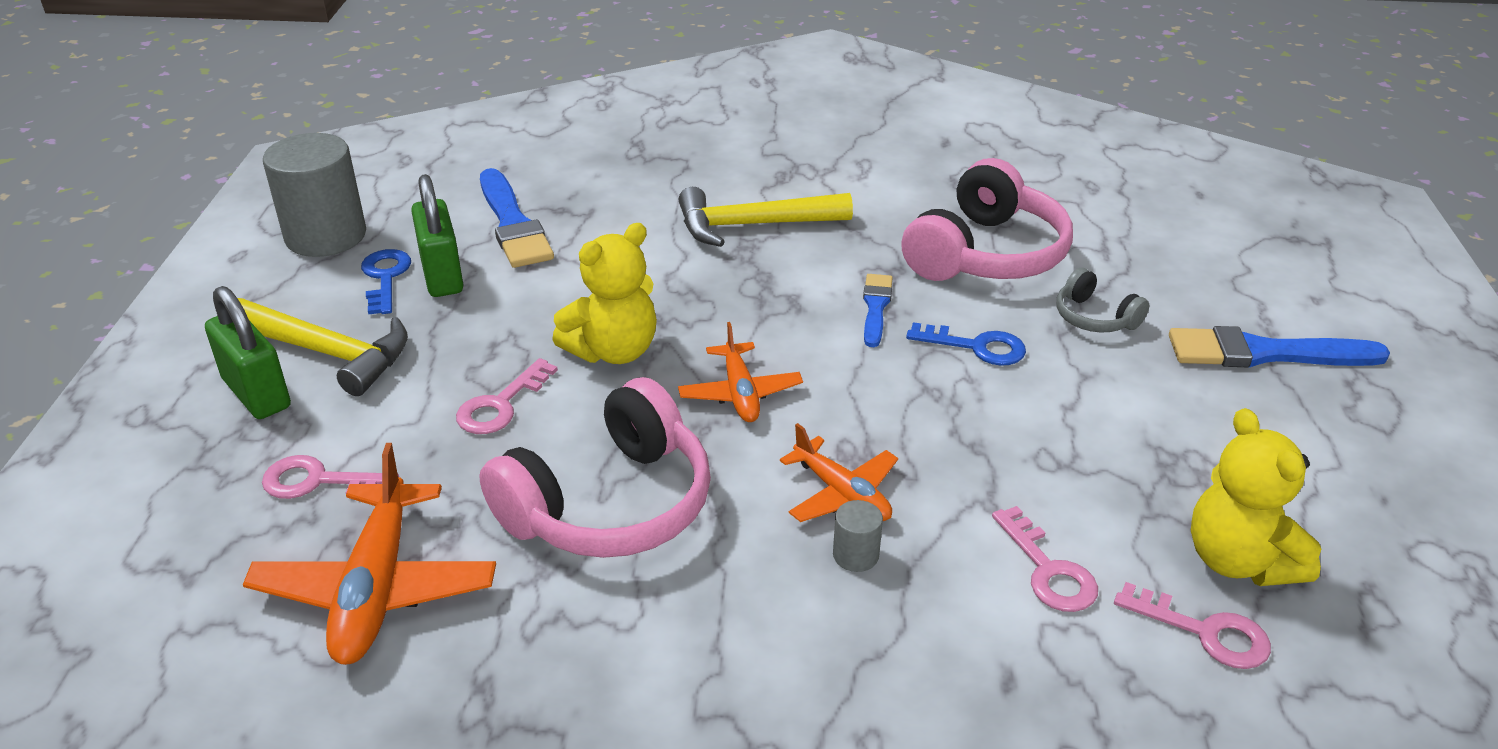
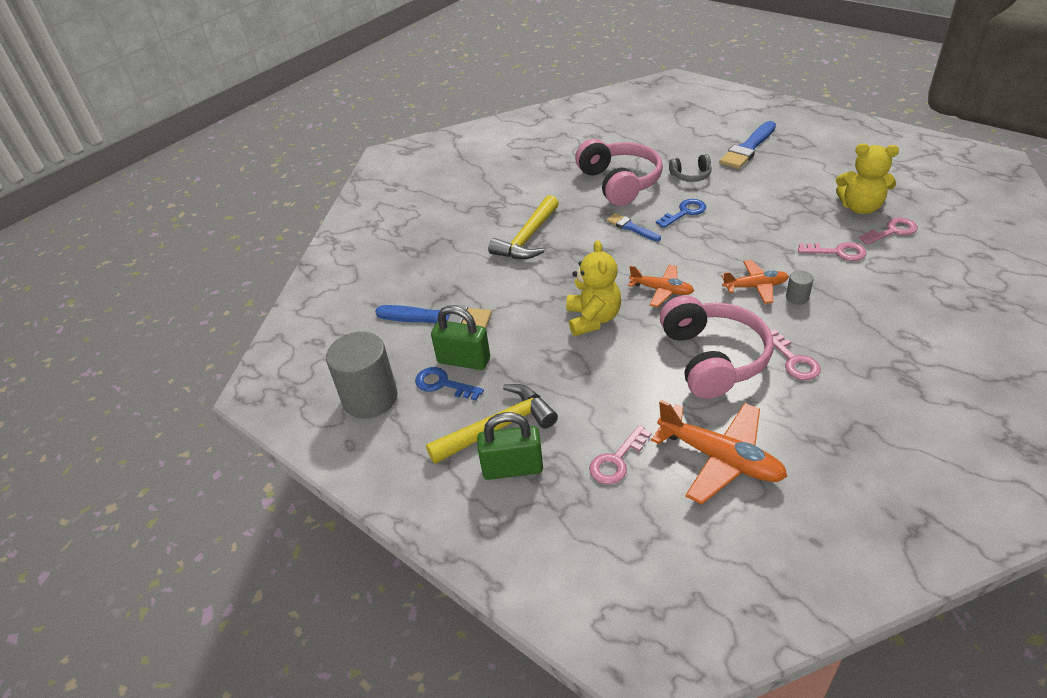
camera: 50 degrees left, 5 degrees up
(501, 404) = (605, 372): pink key -> pink key (793, 360)

